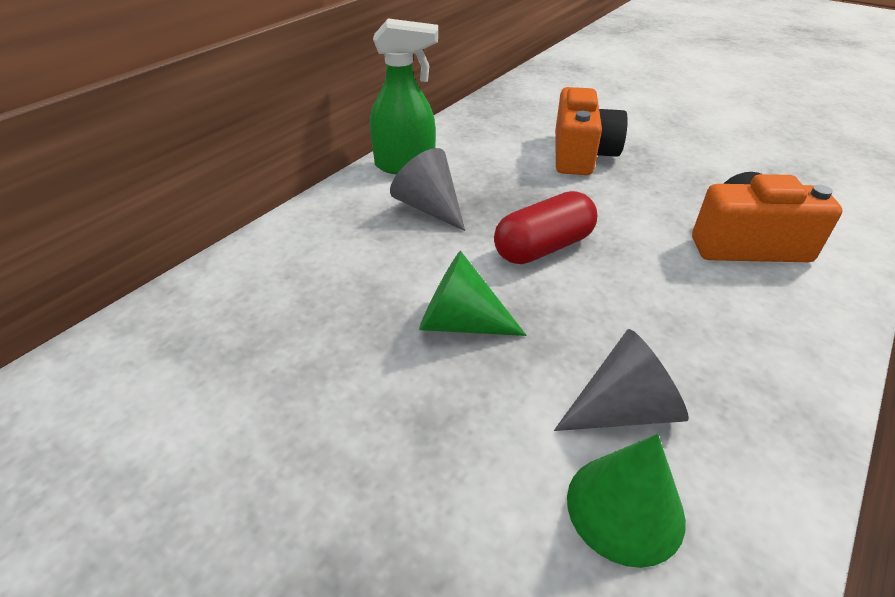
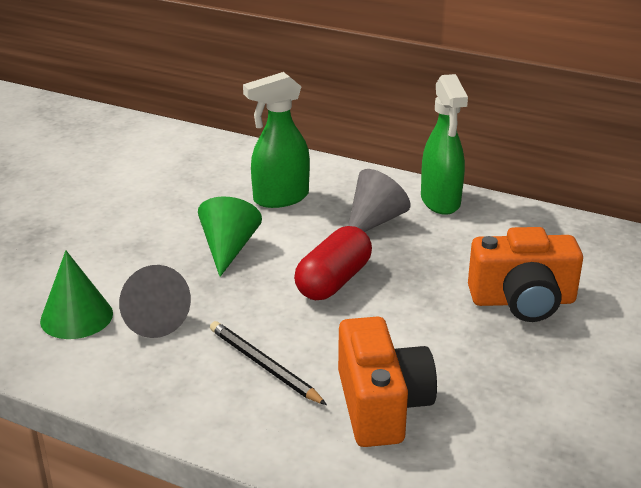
camera: 80 degrees right, 10 degrees down
(350, 268) = (280, 198): none -> green spray bottle
(543, 247) = (333, 281): red capsule -> red capsule turned 75 degrees clockwise
(704, 312) = (264, 365): none -> black pencil

